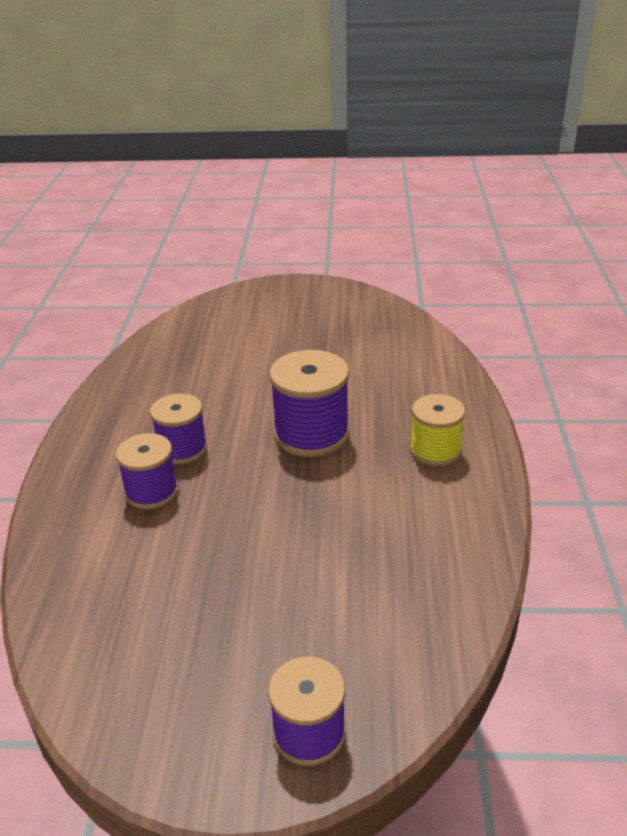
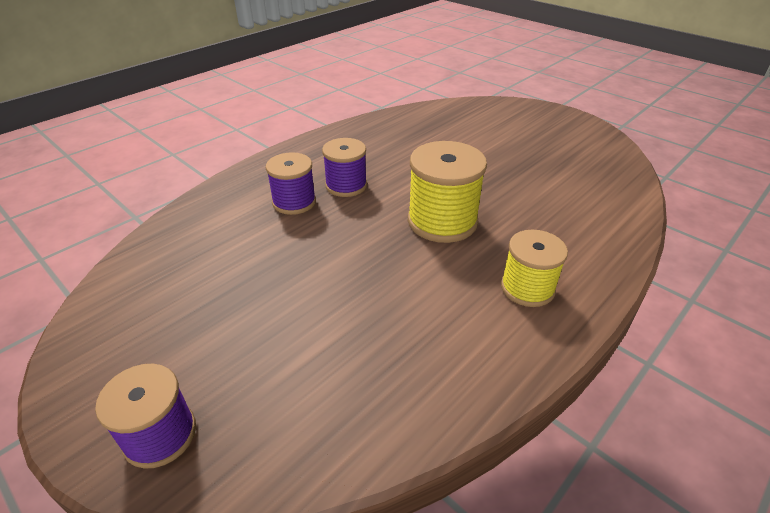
camera: 40 degrees right, 5 degrees up
(311, 434) = (442, 221): purple spool -> yellow spool

